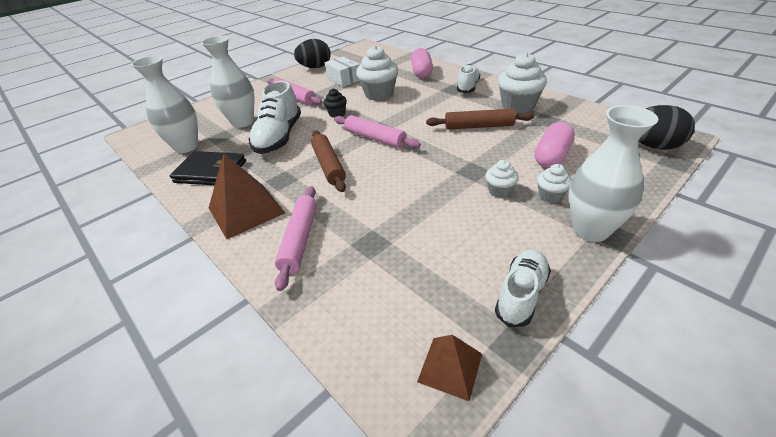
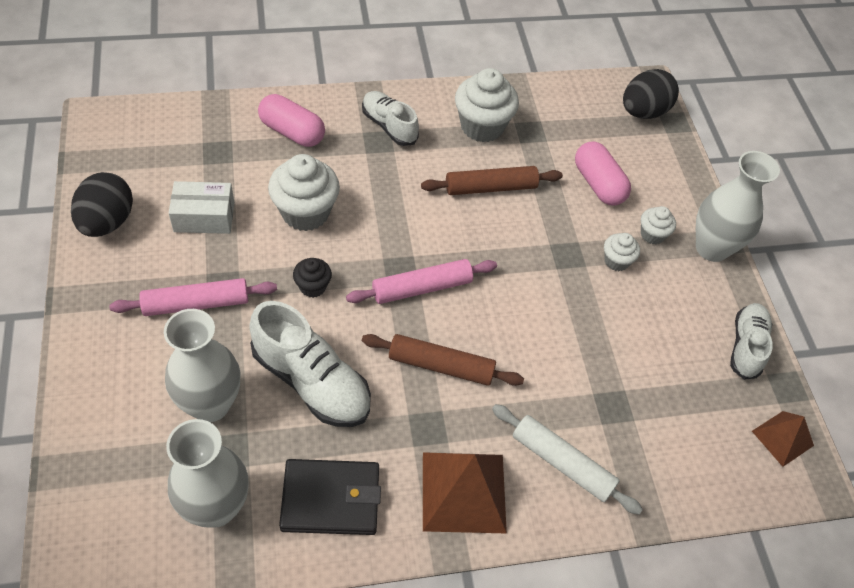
camera: 65 degrees left, 15 degrees up
(211, 172) = (330, 499): black wallet -> black wallet turned 45 degrees clockwise
(300, 240) = (562, 463): pink rolling pin -> white rolling pin
(479, 126) = (490, 187): brown rolling pin -> brown rolling pin turned 45 degrees clockwise
(521, 294) = (746, 346): white shoe -> white shoe turned 45 degrees clockwise

